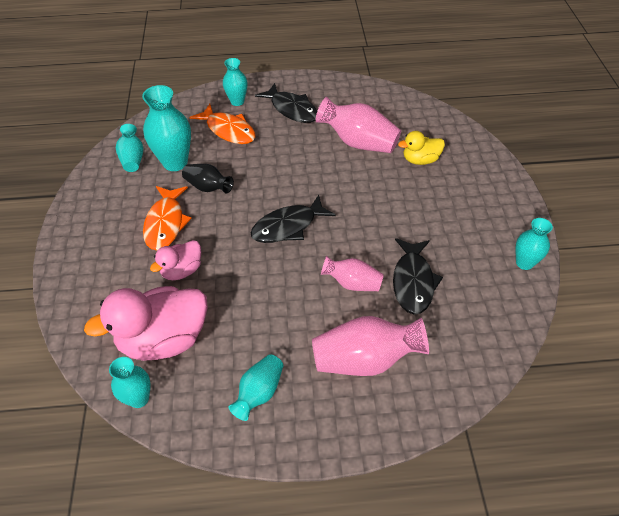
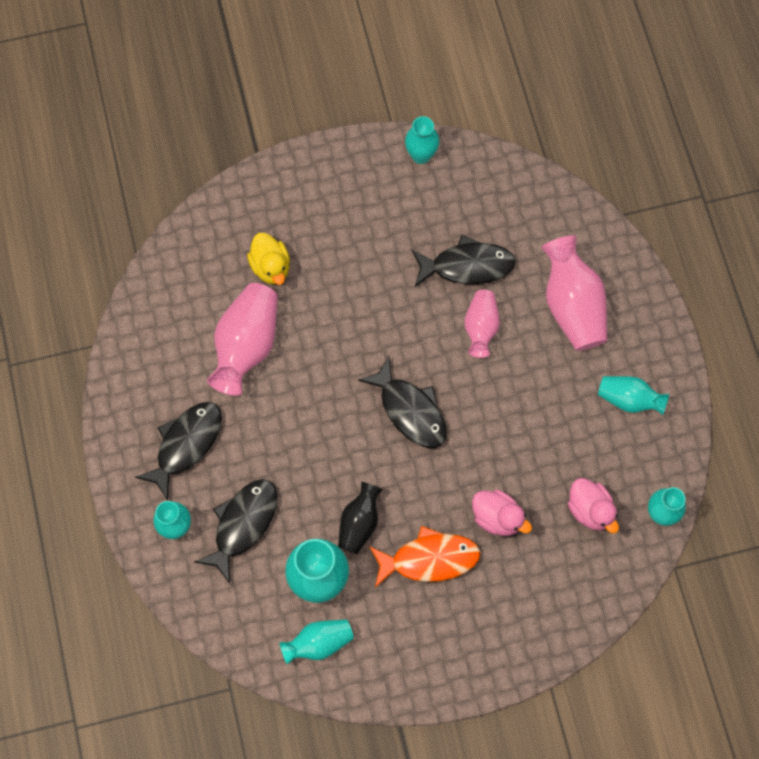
camera: 100 degrees left, 20 degrees up
(164, 339) = (590, 510): pink duck -> pink duck, size x0.54
(228, 130) = (243, 524): orange fish -> black fish

